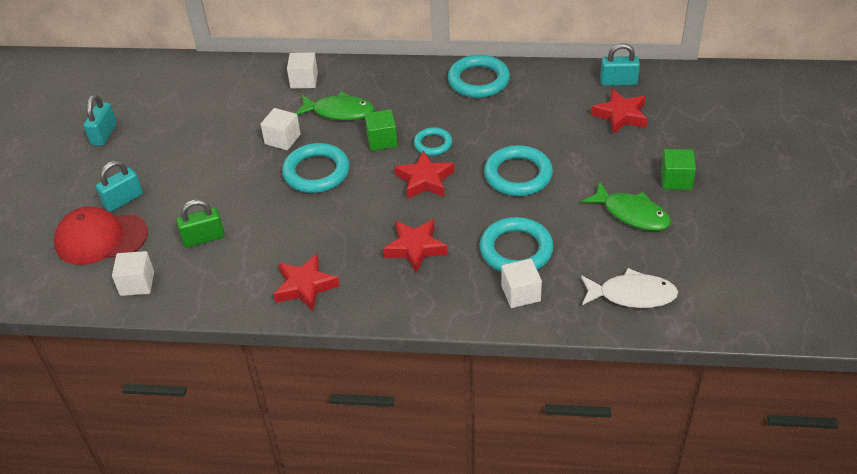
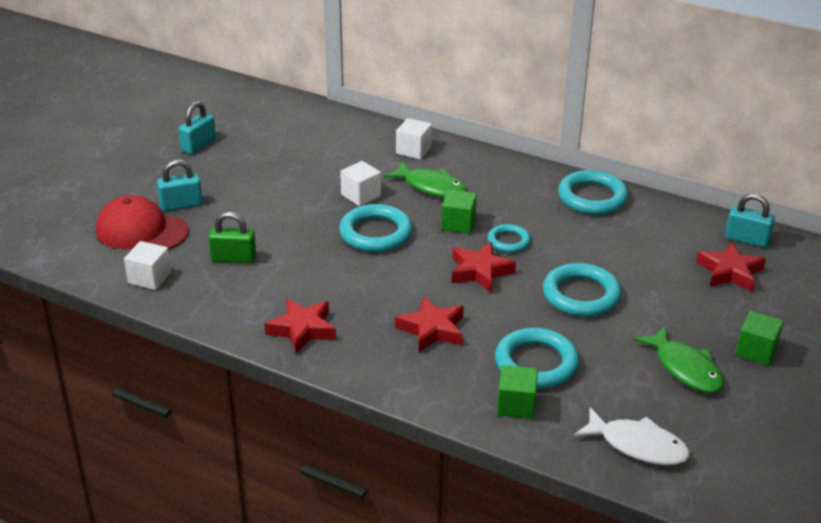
camera: 20 degrees right, 10 degrees down
(520, 293) = (516, 405): white cube -> green cube

